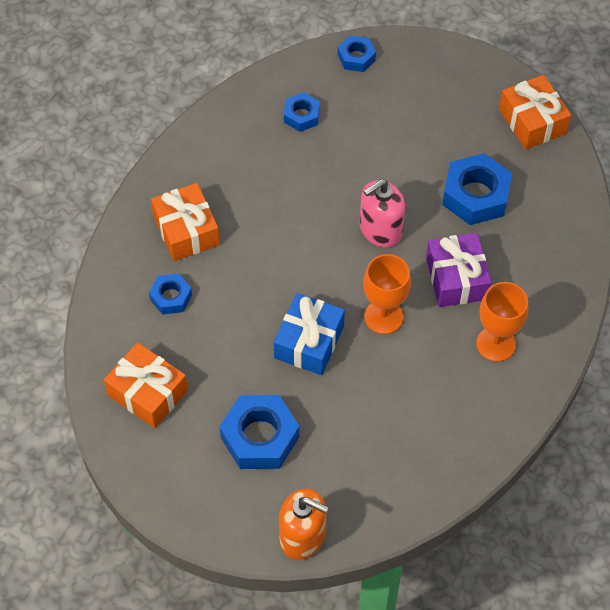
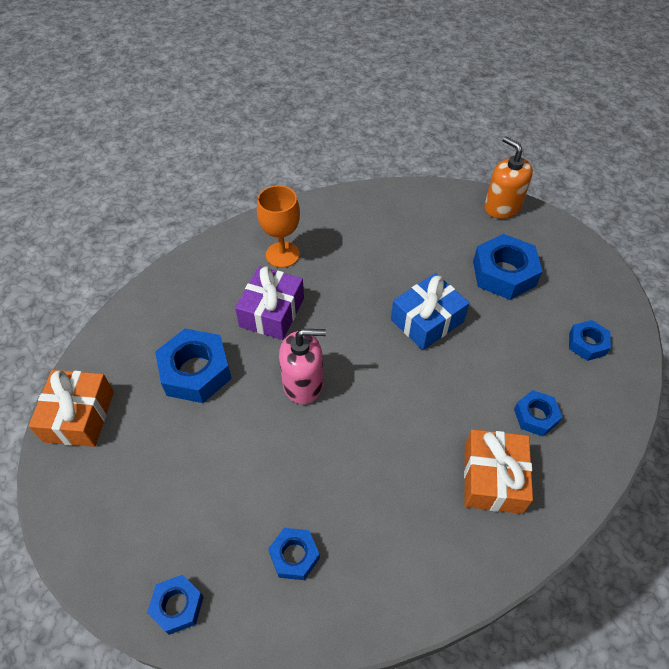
camera: 150 degrees left, 5 degrees down
(147, 393) = (587, 344): orange gift -> blue nut
(383, 317) = (353, 311): orange goblet -> none

